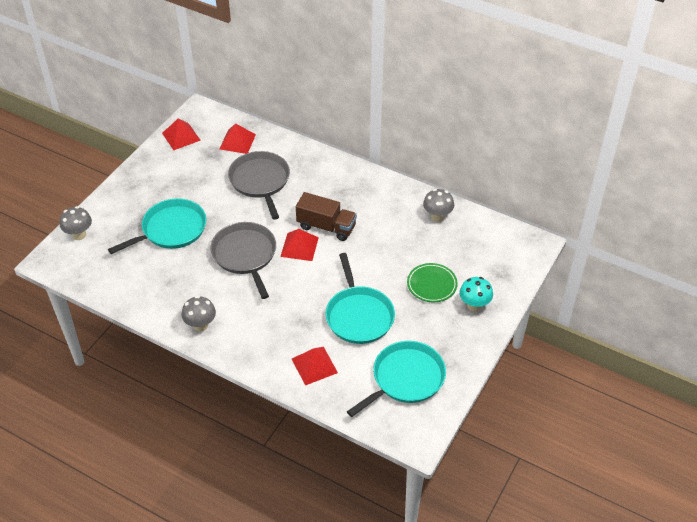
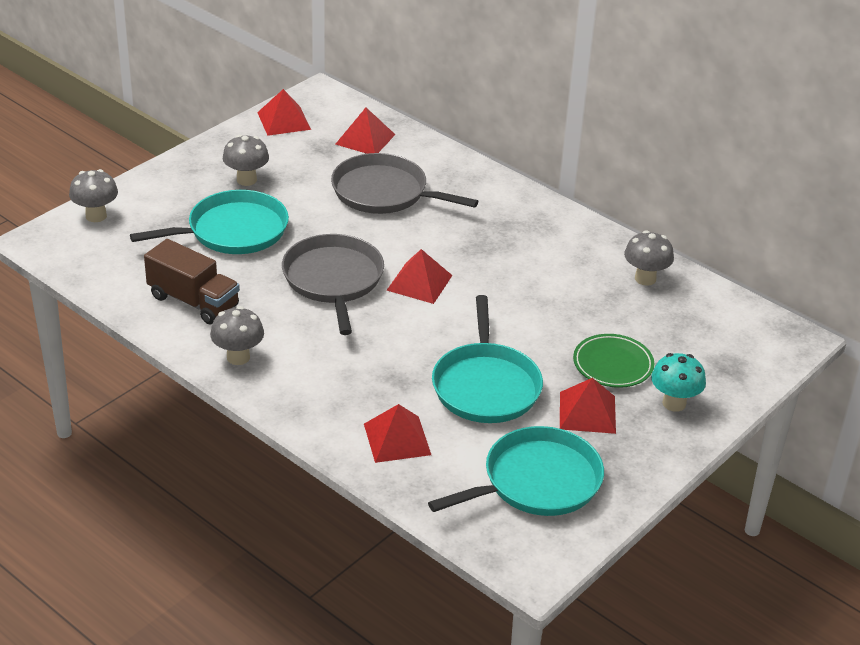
camera: 10 degrees right, 10 degrees down
(169, 188) = (246, 180): none -> grey mushroom
(260, 181) = (384, 192): grey pan -> grey pan turned 60 degrees counterclockwise
(326, 227) = (468, 264): brown truck -> brown truck (193, 301)
(424, 322) = (587, 412): none -> red pyramid

